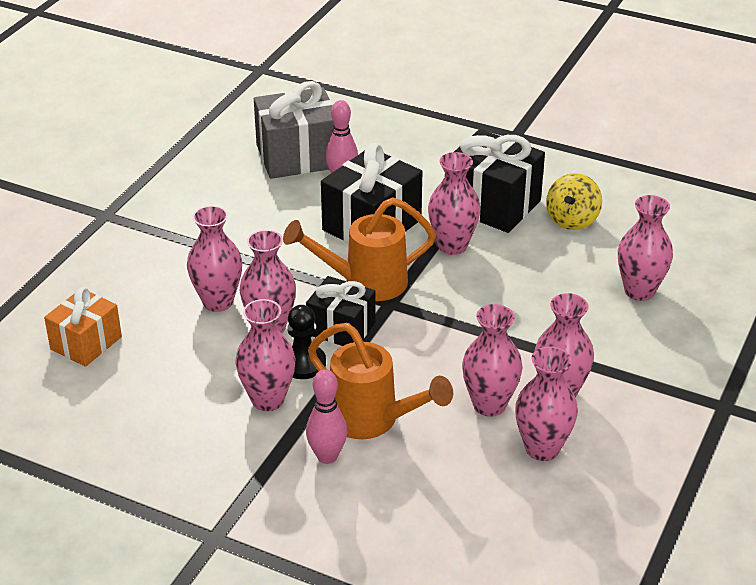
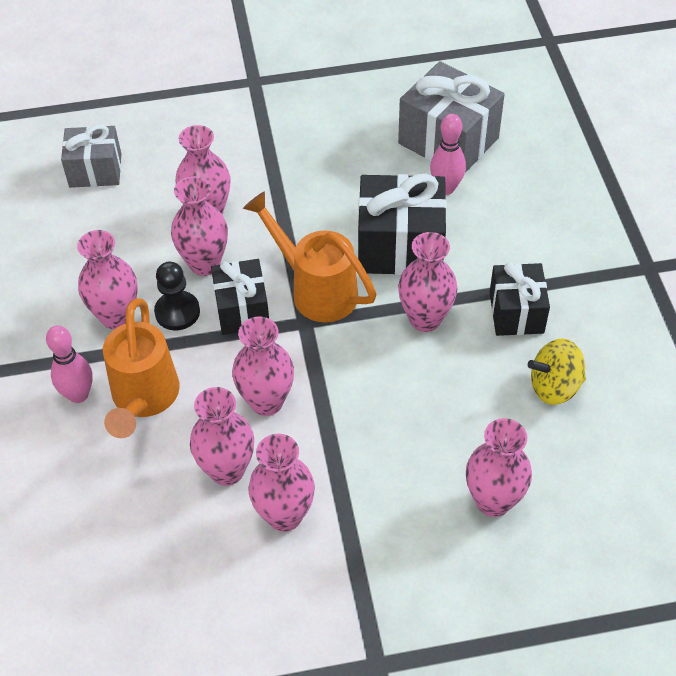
camera: 55 degrees right, 15 degrees up
(86, 343) = (95, 170): orange gift -> grey gift
(492, 204) = (516, 312): black gift -> black gift, size x0.64
(542, 449) = (199, 542): pink vase -> pink vase (266, 401)

